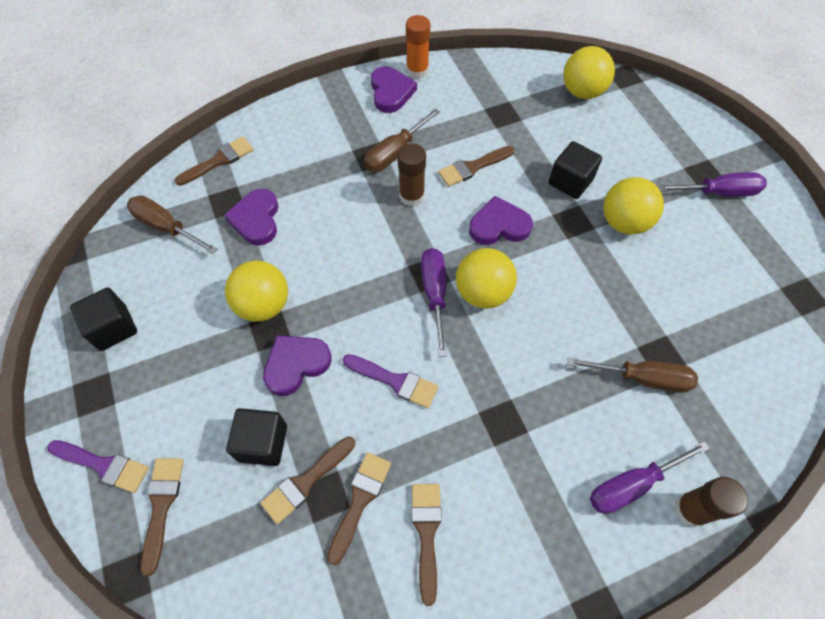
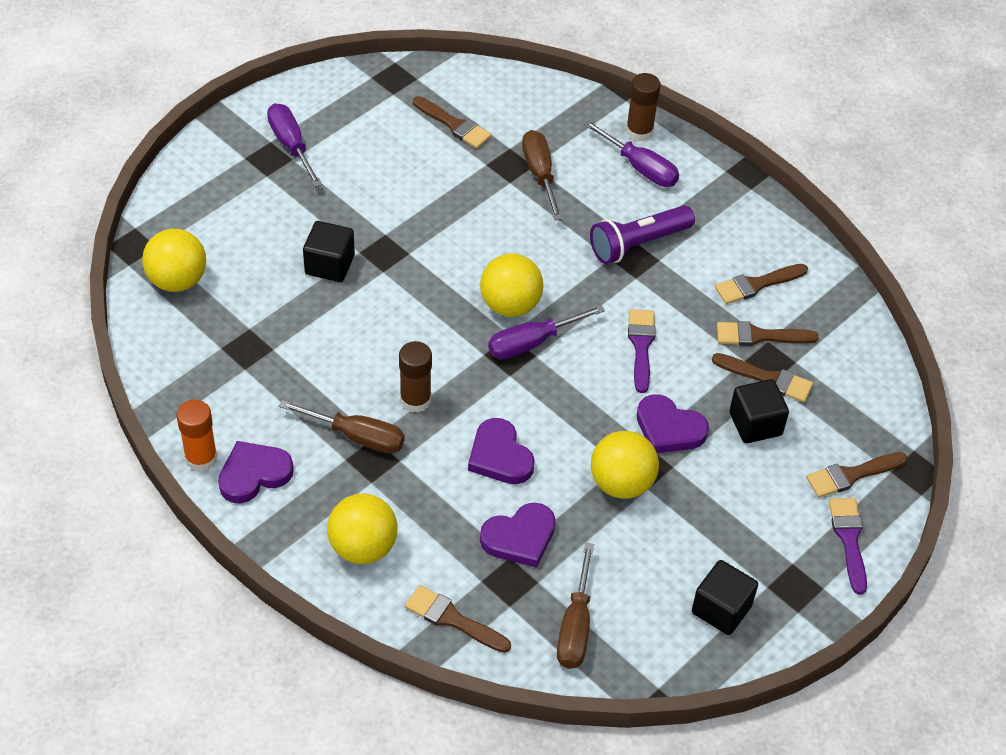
camera: 115 degrees left, 10 degrees down
(473, 167) = (346, 355): brown brush -> brown brush (454, 125)
(499, 225) = (419, 312): purple heart -> purple heart (500, 456)
(522, 434) = (638, 244): none -> purple flashlight
(624, 222) = (366, 212): yellow ball -> yellow ball (363, 547)

